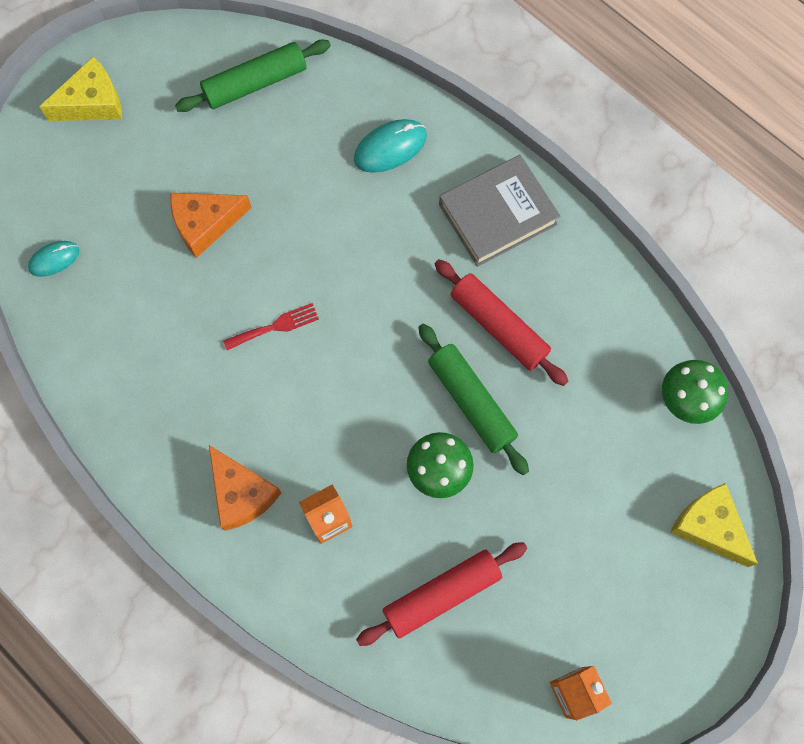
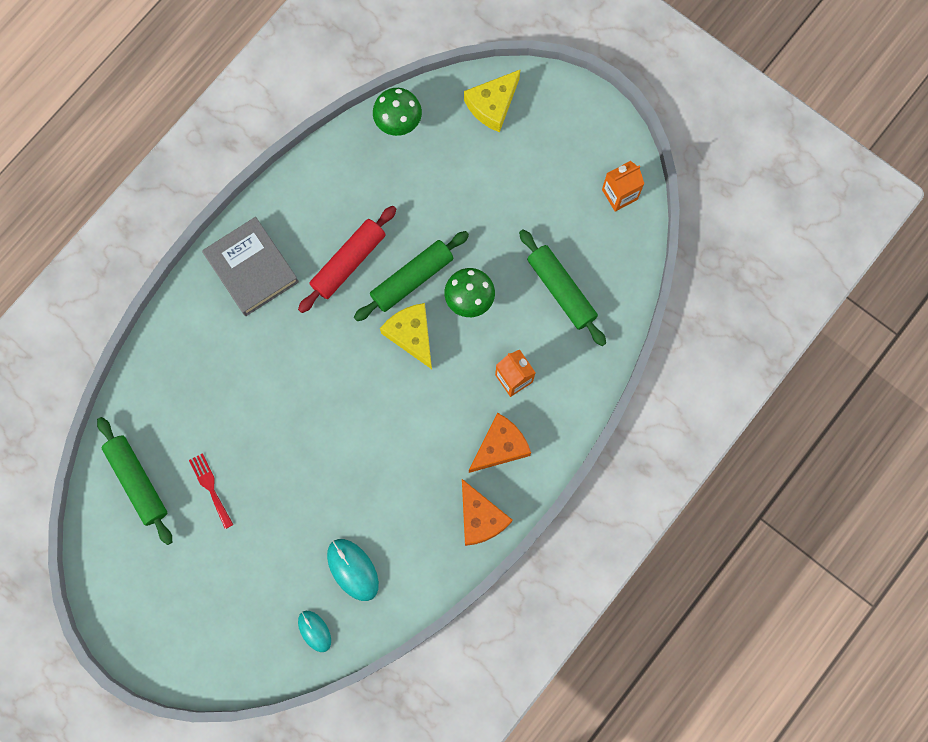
camera: 95 degrees left, 5 degrees up
(92, 103) = (162, 624): yellow cheese -> yellow cheese (411, 335)
(205, 224) = (274, 506): orange cheese -> orange cheese (480, 518)
(275, 326) = (361, 437): red fork -> red fork (210, 487)
(390, 147) = (195, 360): turquoise mouse -> turquoise mouse (352, 569)
(442, 595) = (561, 290): red rolling pin -> green rolling pin

